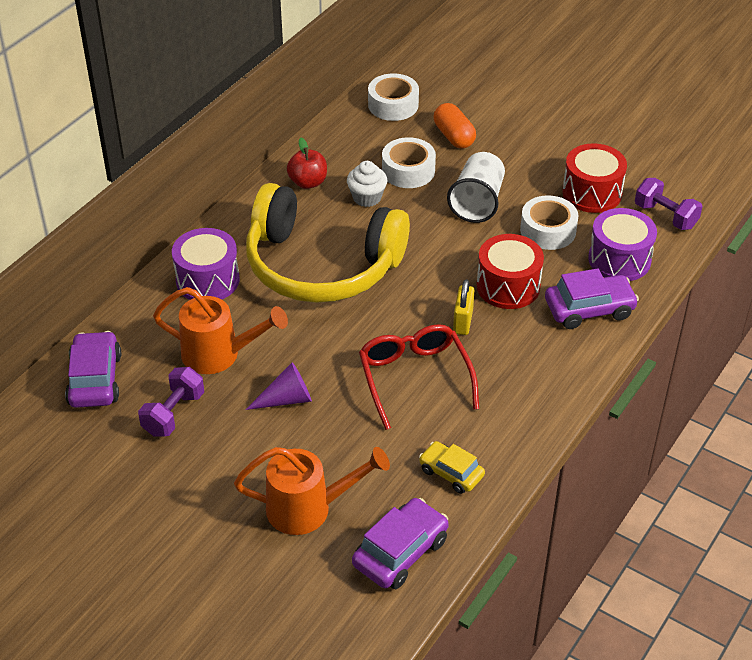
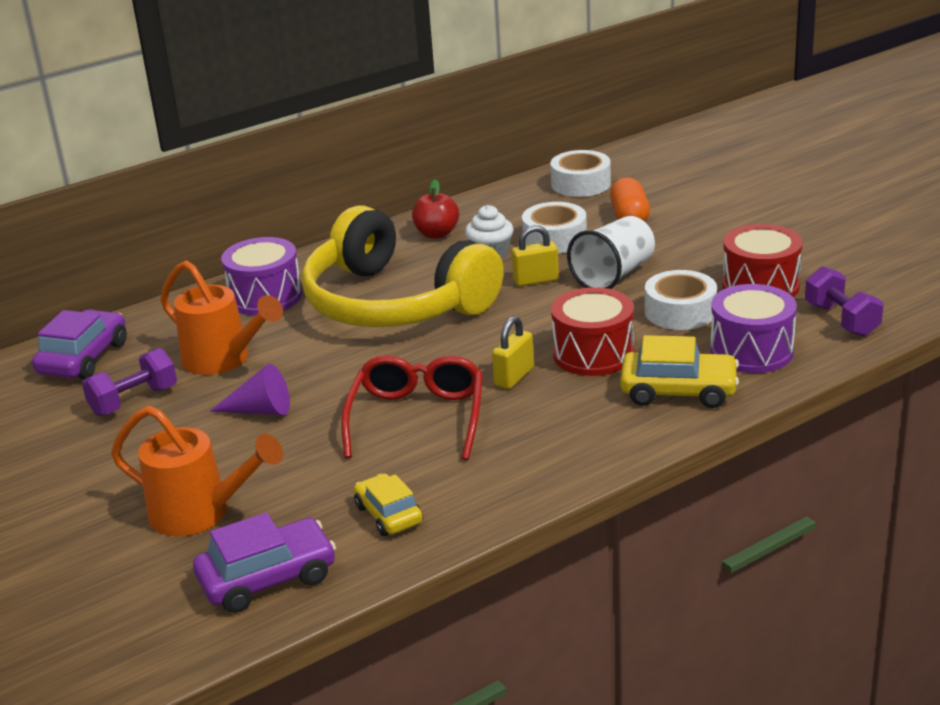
camera: 25 degrees right, 15 degrees down
(420, 219) = (536, 280): none -> yellow padlock
(589, 309) = (678, 391): purple car -> yellow car

